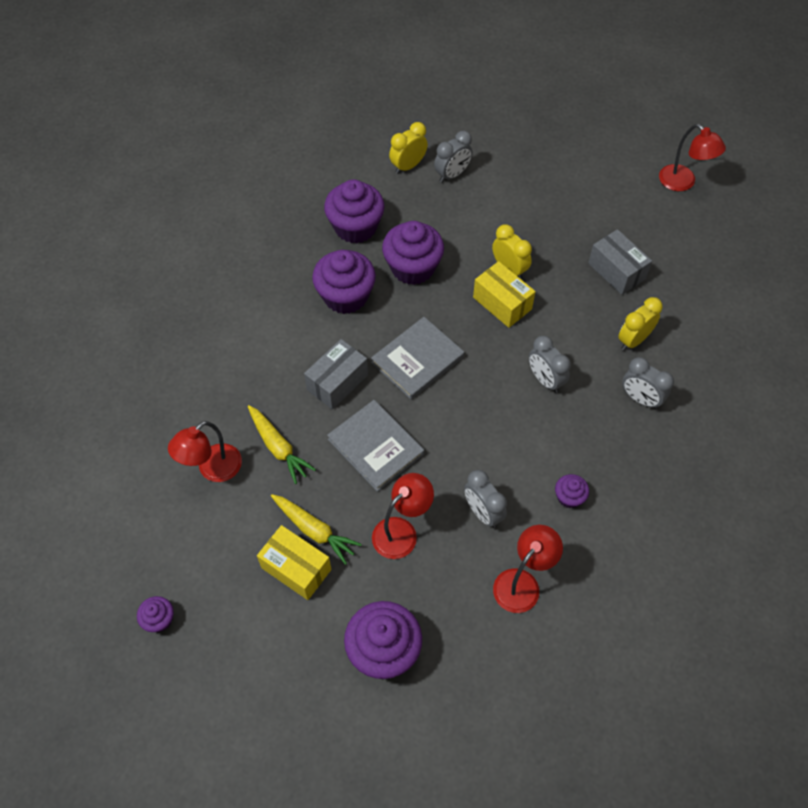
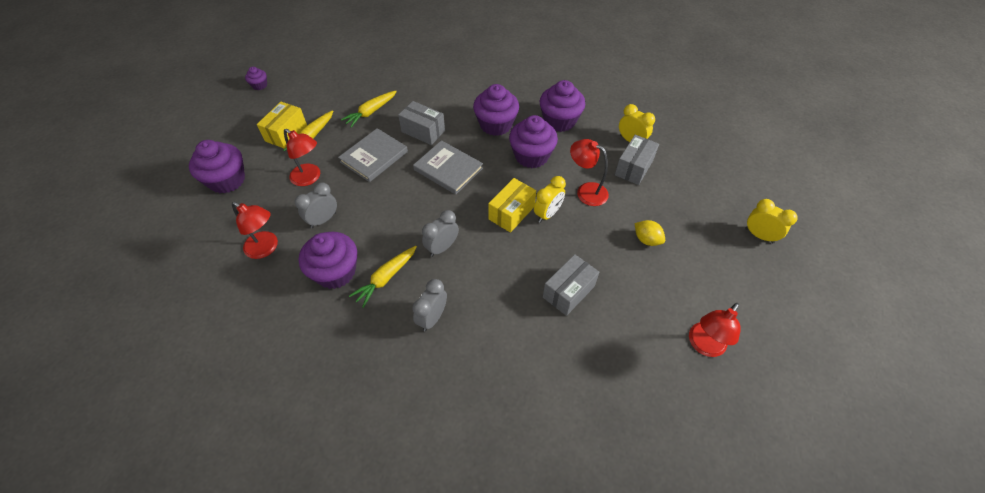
camera: 80 degrees right, 5 degrees down
(213, 469) = (354, 88): red lamp -> red lamp (586, 191)
(452, 175) = (634, 168): grey clock -> grey box
(557, 191) = (646, 240): none -> yellow lemon
(569, 497) = (335, 272): purple cupcake -> purple cupcake, size x2.06
(584, 442) = (386, 278): none -> yellow carrot
(633, 340) = (494, 309): yellow clock -> yellow clock (759, 235)

